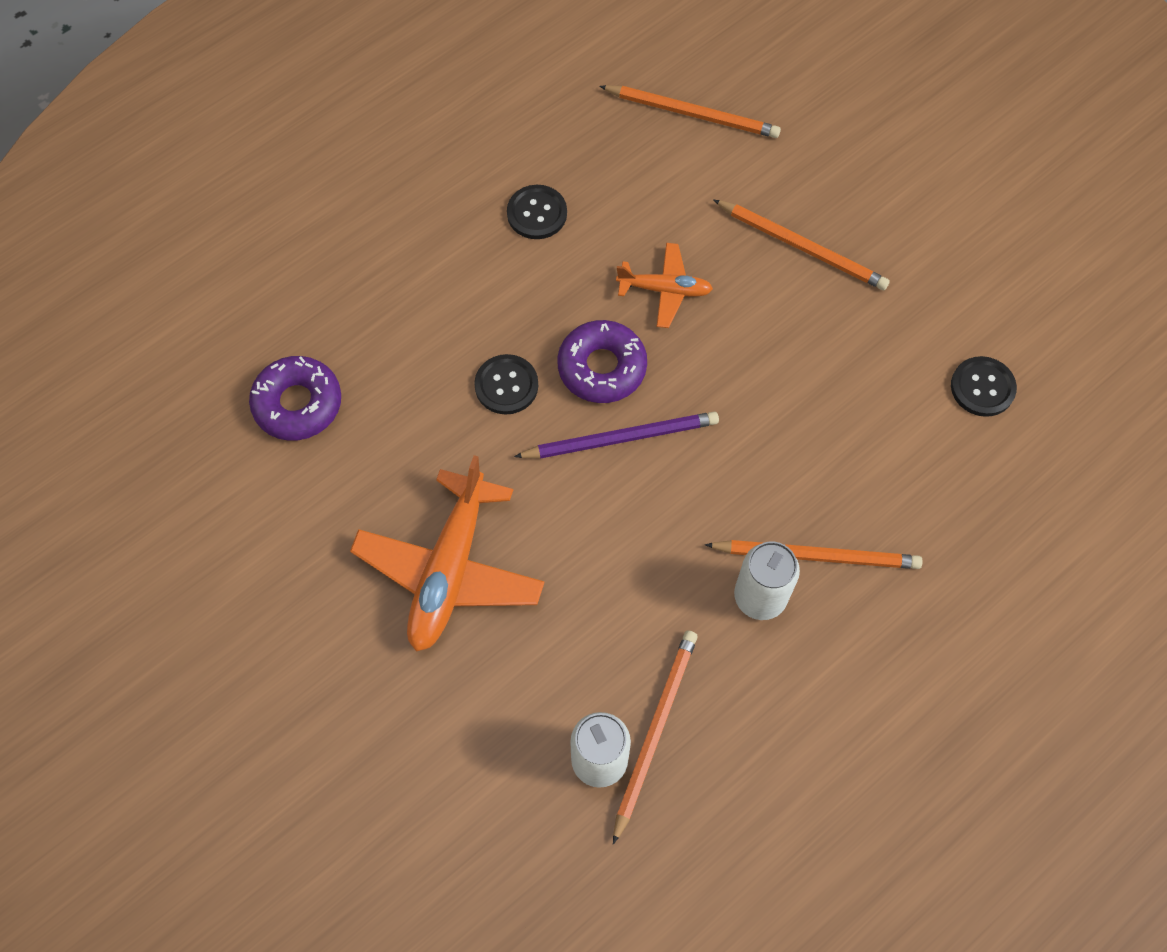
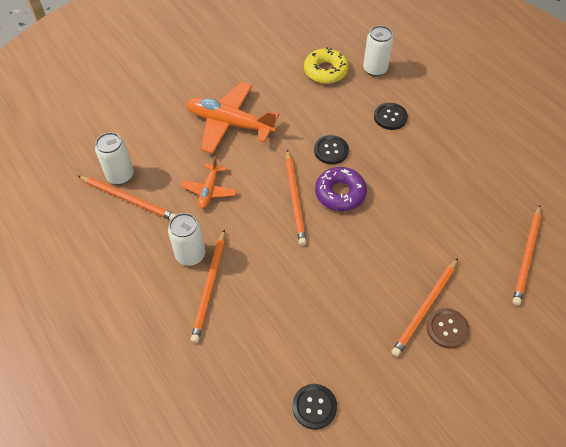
camera: 95 degrees right, 10 degrees down
(292, 316) = (375, 69): none -> white can
(298, 404) = (325, 71): purple donut -> yellow donut
(537, 213) = (443, 170): black button -> black button (390, 117)
(621, 438) = (295, 199): purple pencil -> orange pencil
(664, 290) = (391, 228): orange plane -> orange plane (209, 190)
(830, 221) = (447, 328): none -> brown button

